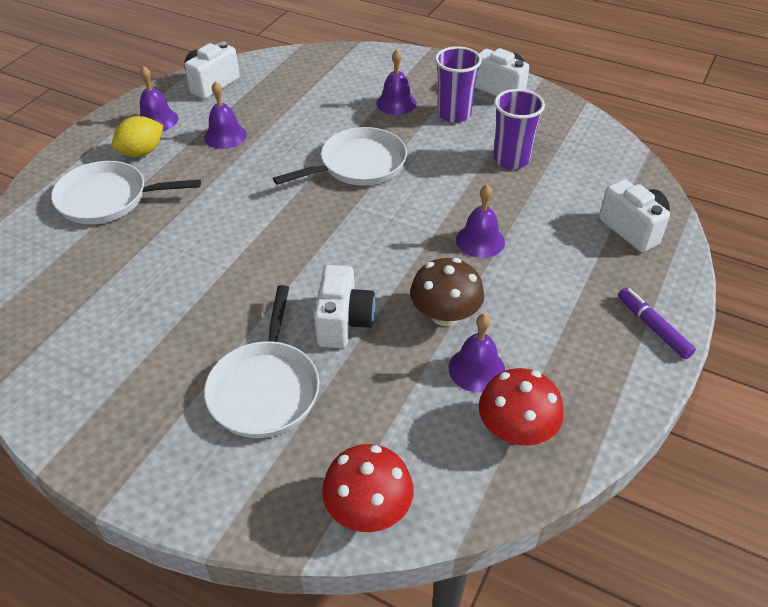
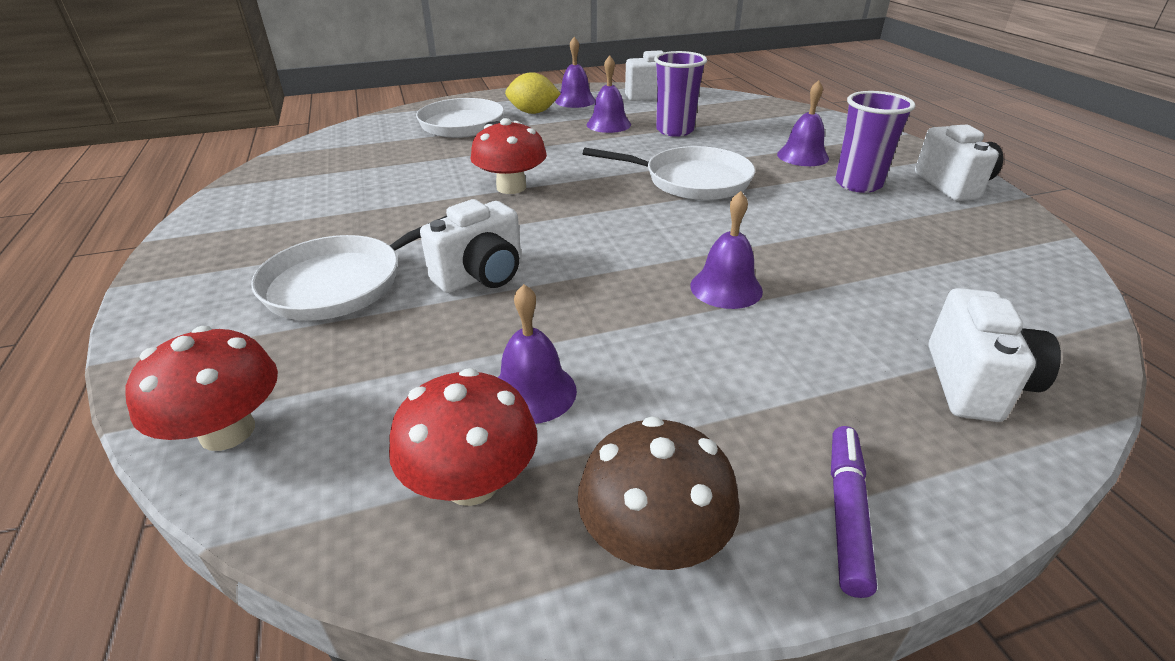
camera: 45 degrees right, 10 degrees down
(248, 240) = (511, 187): none -> red mushroom
(445, 315) = (582, 326): brown mushroom -> brown mushroom (653, 539)
(511, 159) = (877, 242): purple cup -> purple cup (675, 130)

